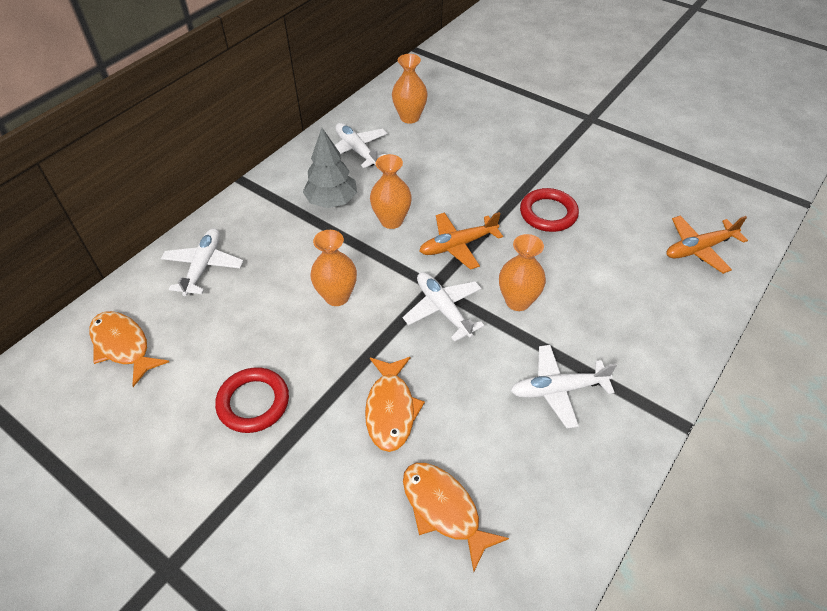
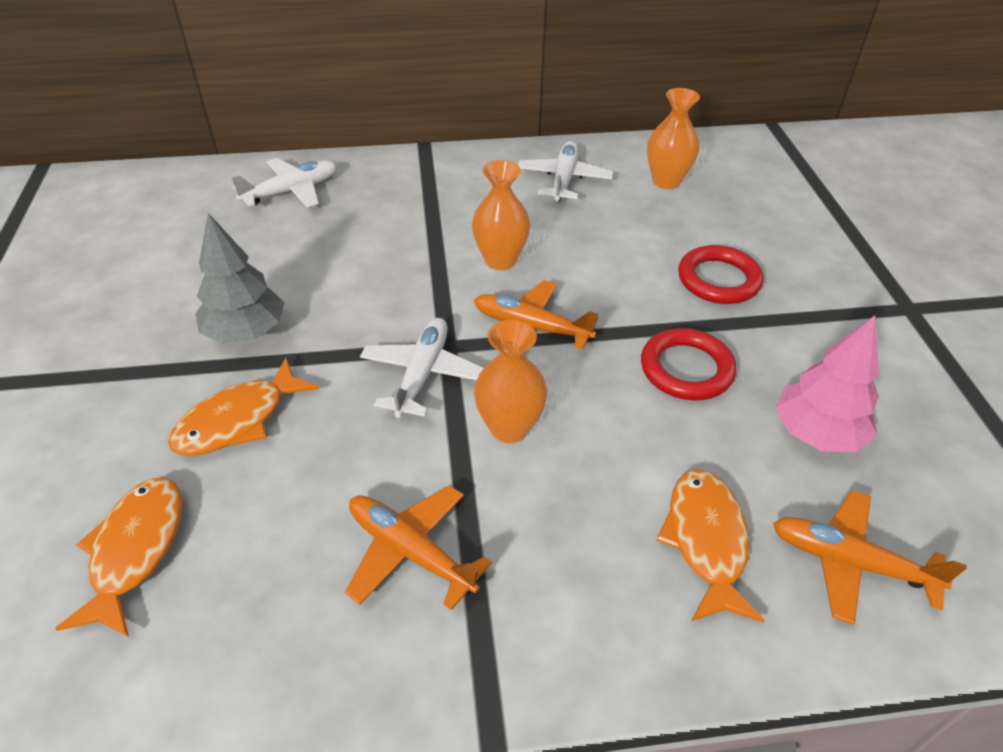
camera: 45 degrees right, 5 degrees down
(123, 346) = (153, 209): orange fish -> orange fish (706, 540)
(253, 402) = (159, 320): red ring -> red ring (718, 280)
(332, 201) = (471, 208): grey tree -> grey tree (246, 332)
(337, 296) = (350, 289): orange vase -> none
(558, 389) = (410, 551): white plane -> orange plane
(628, 204) = (816, 433): none -> pink tree

